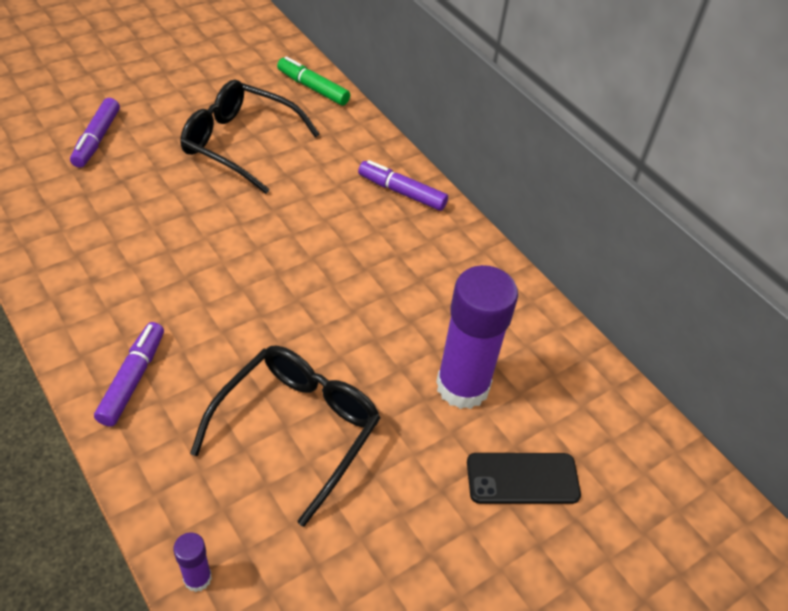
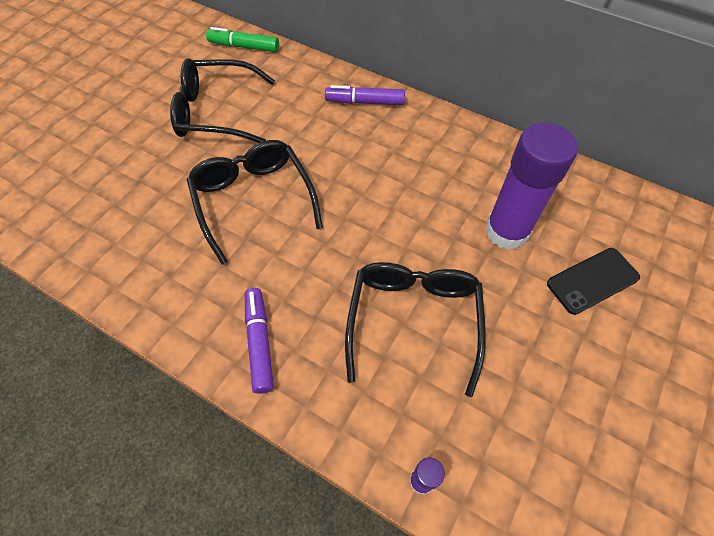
camera: 20 degrees left, 10 degrees up
(97, 139) = (94, 154): purple marker -> none
(218, 244) = (253, 200): none -> black glasses

